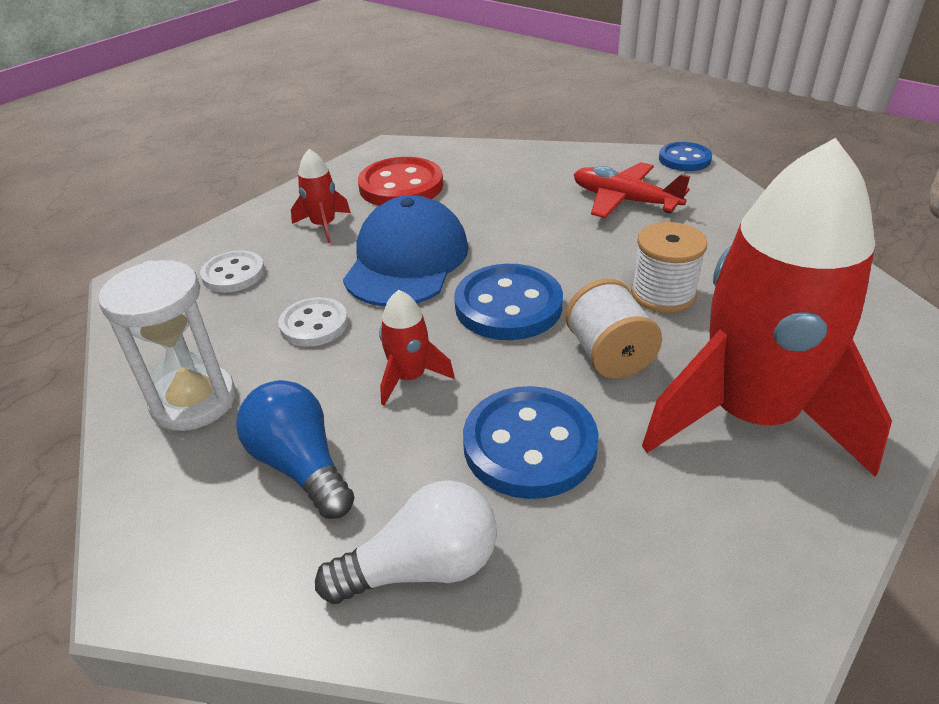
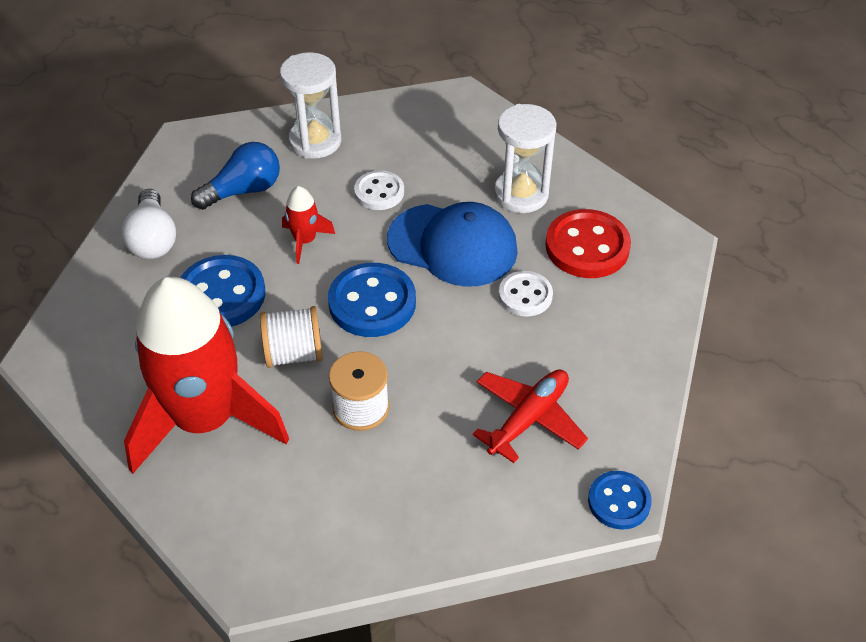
camera: 95 degrees right, 10 degrees up
(233, 274) = (456, 146): white button -> white button (525, 295)
(324, 225) = (521, 194): red rocket -> white hourglass

